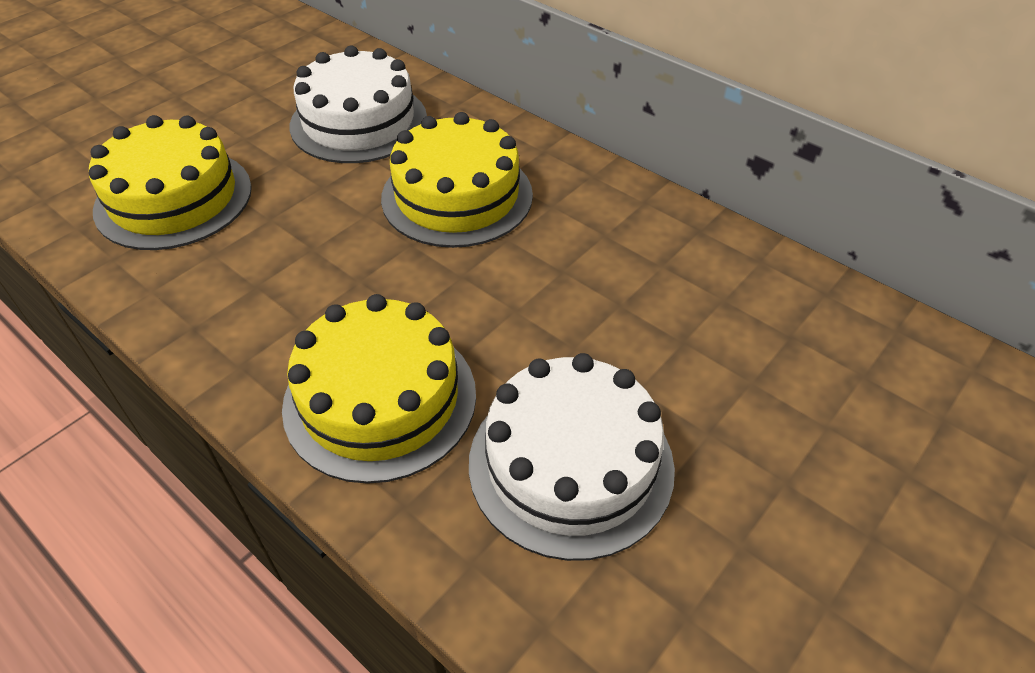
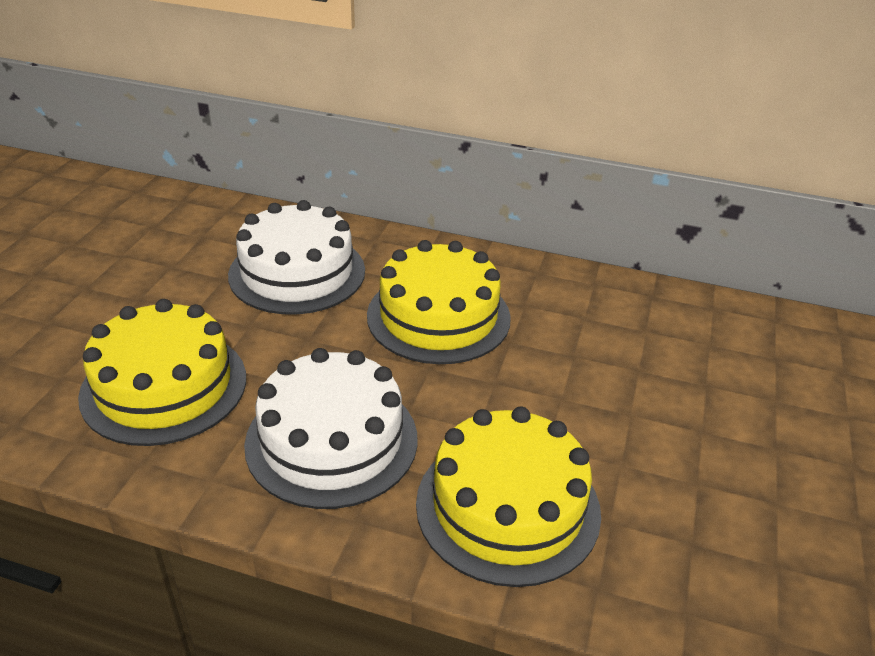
camera: 25 degrees left, 10 degrees down
(571, 464) = (699, 506): white cake -> white cake (332, 440)

